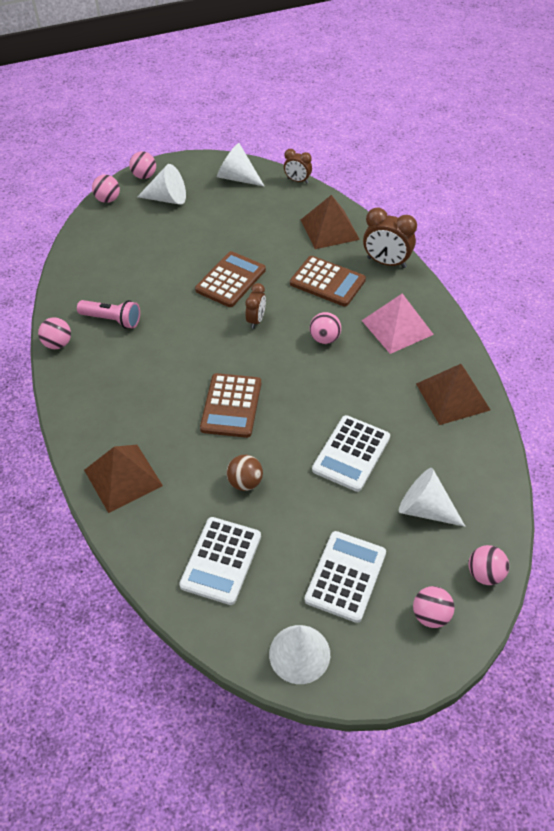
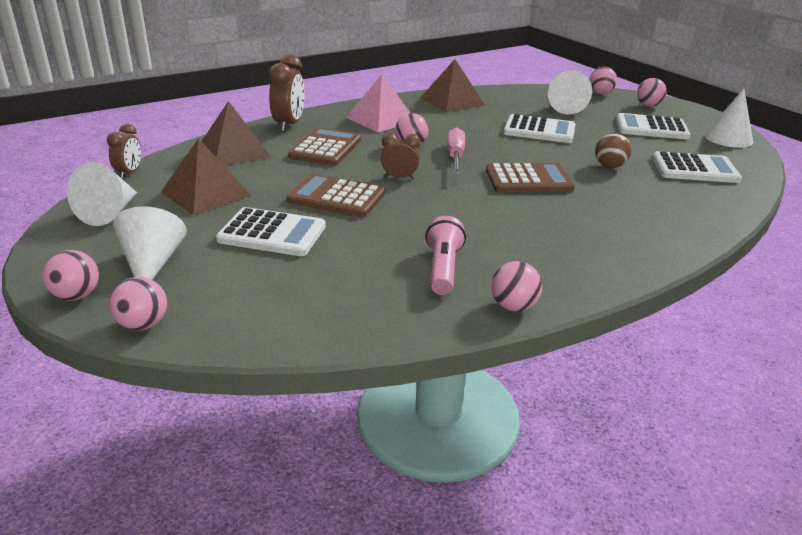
camera: 105 degrees left, 20 degrees down
(123, 477) = (667, 223): brown pyramid -> brown pyramid (205, 193)
(186, 246) = (272, 233): none -> white calculator
(293, 365) = (455, 156): none -> pink screwdriver

